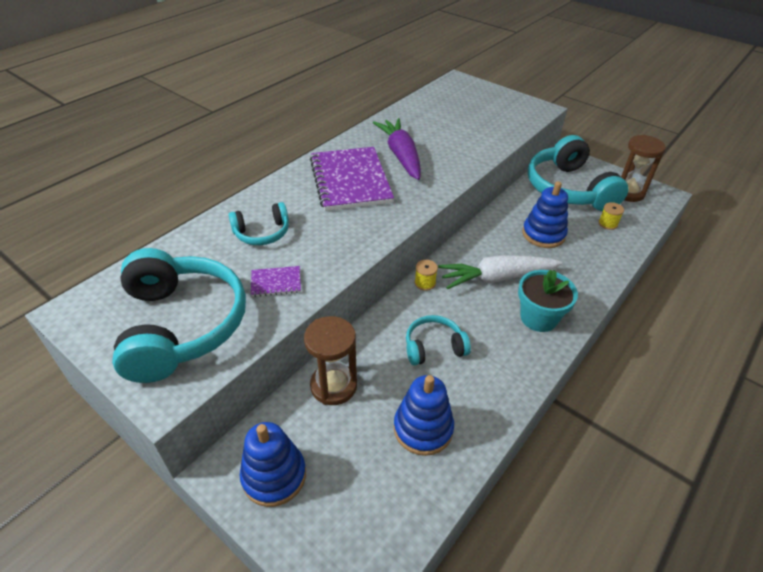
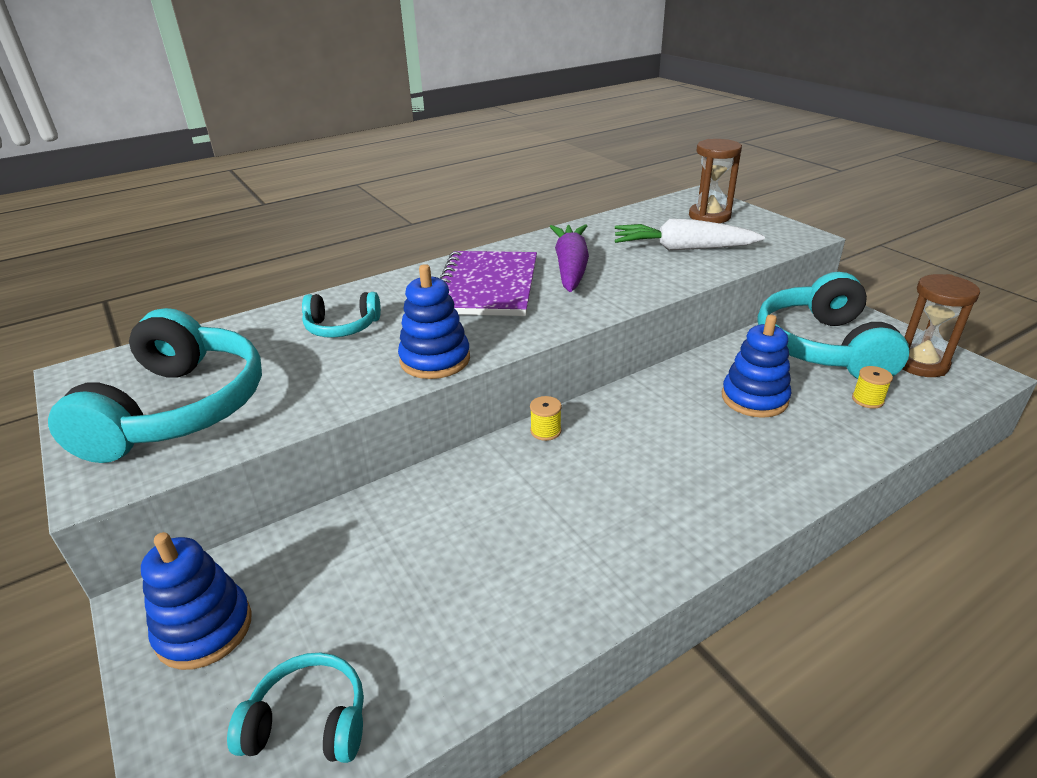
camera: 20 degrees right, 10 degrees down
(276, 282) = (319, 382): purple notebook -> none
(333, 386) = (349, 533): brown hourglass -> brown hourglass (709, 216)
(423, 428) = (437, 619): blue stacking toy -> blue stacking toy (435, 360)
(434, 347) = (513, 514): turquoise headphones -> turquoise headphones (309, 722)
(497, 278) = (654, 442): white carrot -> white carrot (683, 249)
(538, 318) = (693, 506): turquoise flower pot -> none

